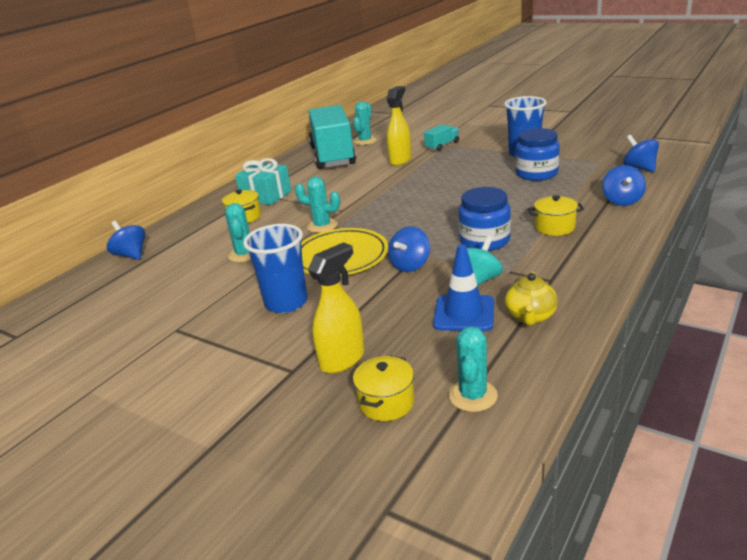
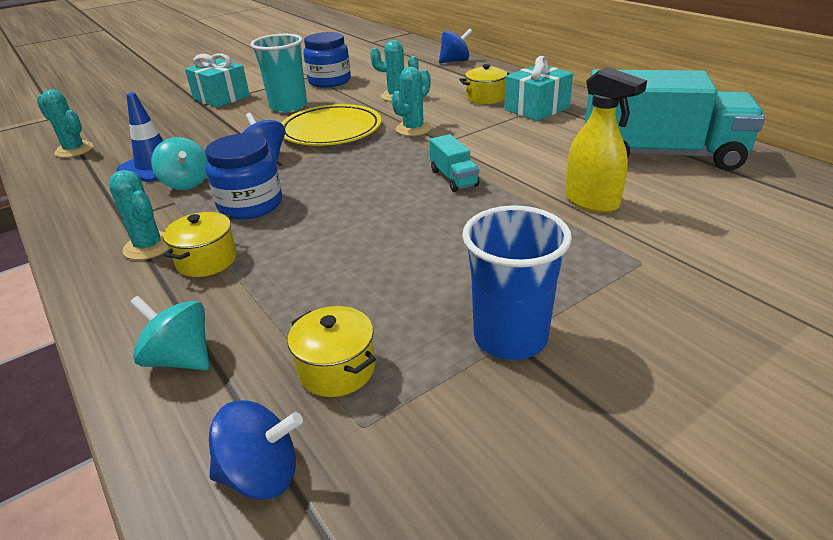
camera: 110 degrees right, 5 degrees up
(265, 366) = (221, 97): none -> turquoise gift
(286, 302) = (288, 106): blue cup -> turquoise cup
(342, 359) = (185, 118): yellow spray bottle -> none
(365, 141) = (727, 188): turquoise cactus -> turquoise cactus (149, 246)
(386, 402) = (122, 125): yellow pot -> yellow pot (337, 369)
(442, 146) = (642, 255): turquoise truck -> turquoise truck (454, 178)
(530, 317) = (98, 191): yellow teapot -> none
(536, 173) = (393, 314): blue jar -> blue jar (329, 81)
(622, 201) = (180, 358): blue spinning top -> turquoise spinning top

